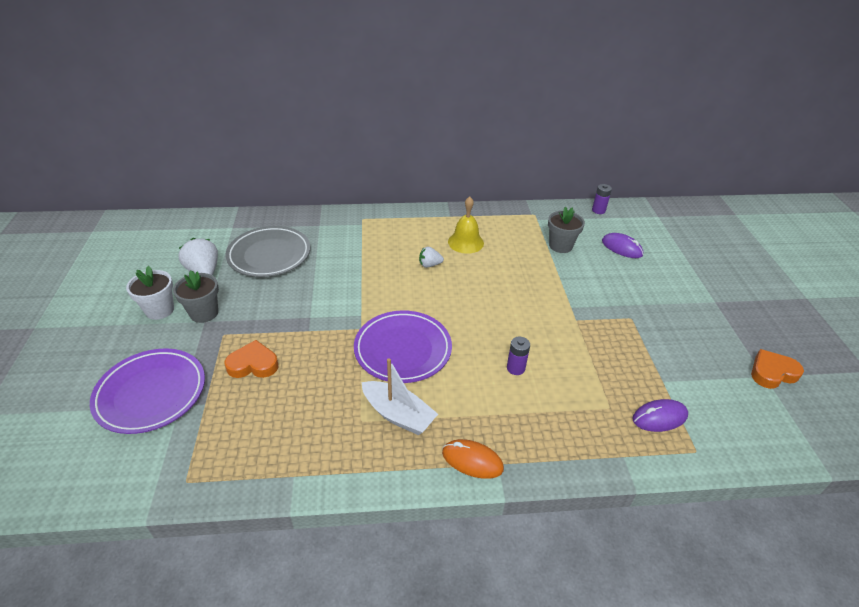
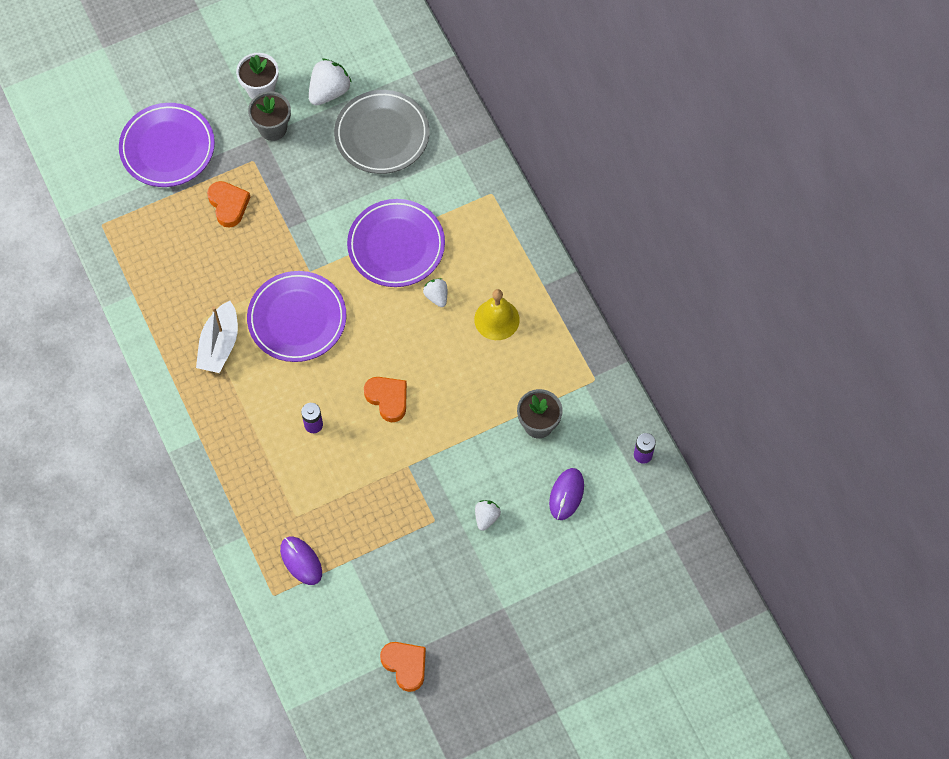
camera: 70 degrees right, 25 degrees up
(372, 273) = (396, 246): none -> purple plate
(472, 461) = (195, 417): orange mouse -> none
(508, 314) = (388, 399): none -> orange heart
(633, 290) = (486, 517): none -> white strawberry

